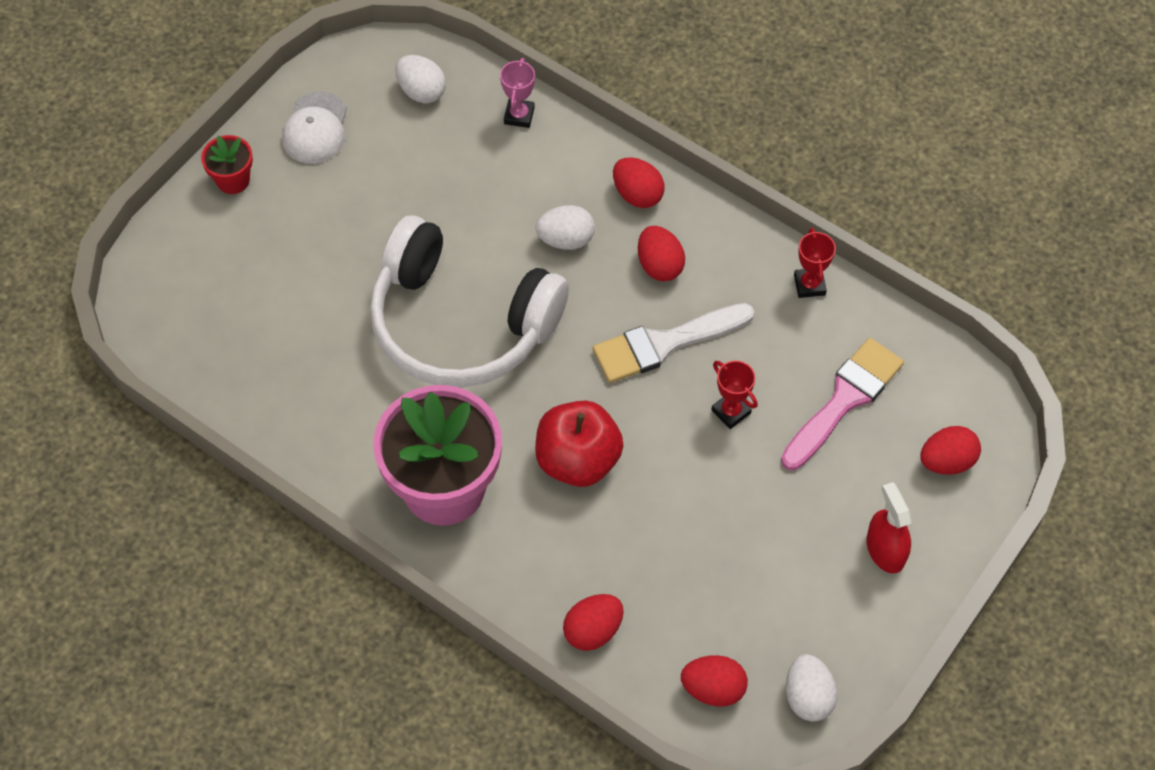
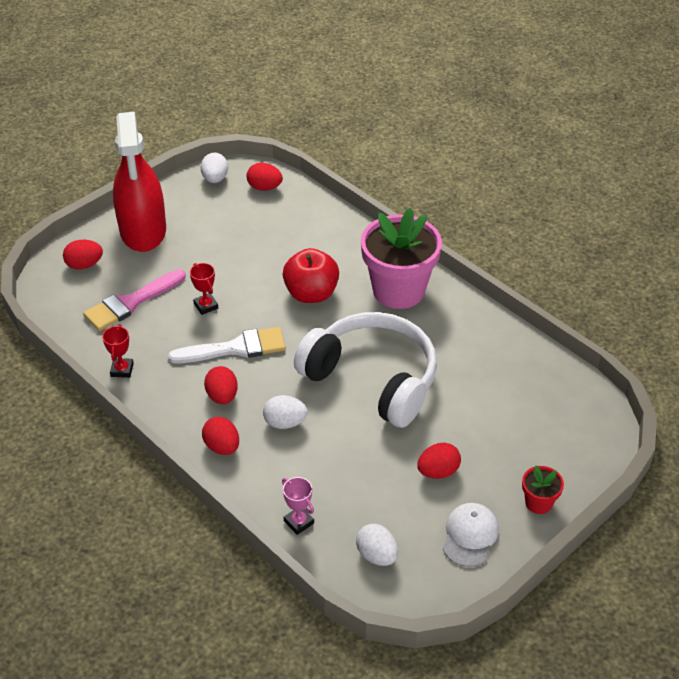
camera: 170 degrees left, 15 degrees down
(519, 115) = (298, 522): pink trophy -> pink trophy turned 60 degrees counterclockwise
(593, 630) = (323, 217): red egg -> red egg (438, 471)
(885, 550) = (143, 230): red spray bottle -> red spray bottle, size x2.20

